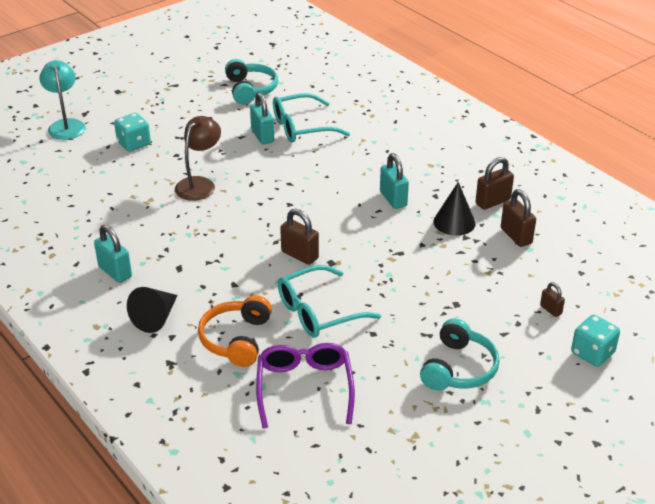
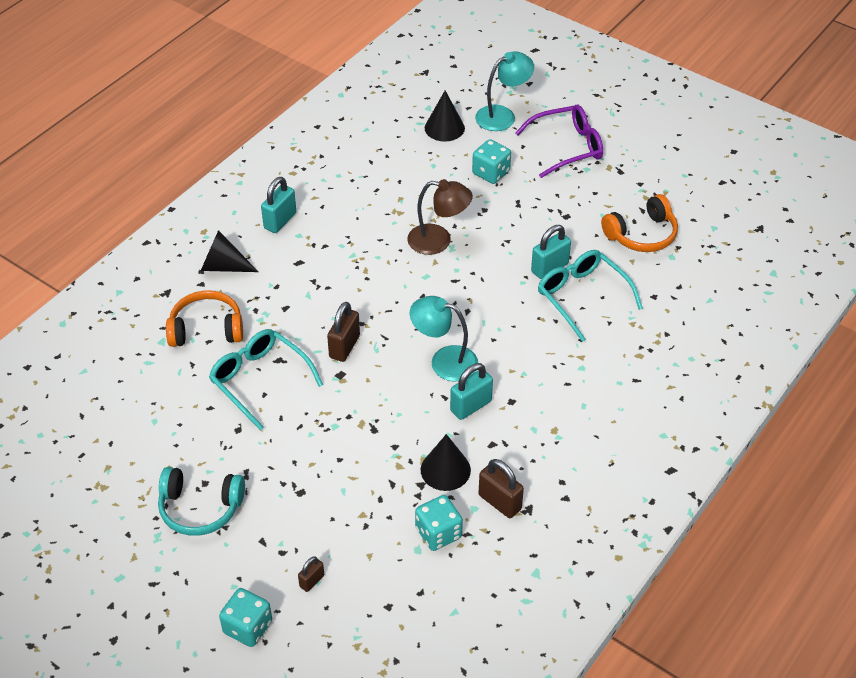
camera: 75 degrees right, 10 degrees up
(58, 157) = (444, 128): none -> black cone
(250, 89) = (642, 235): turquoise headphones -> orange headphones
(304, 387) = (152, 392): purple glasses -> purple glasses (567, 147)
(339, 204) = (444, 361): none -> turquoise lamp
(516, 236) = (438, 533): brown padlock -> turquoise dice

